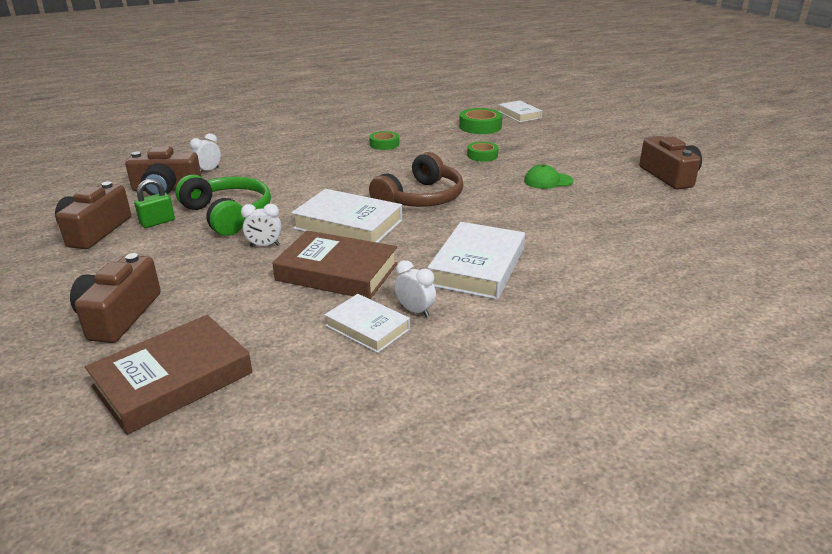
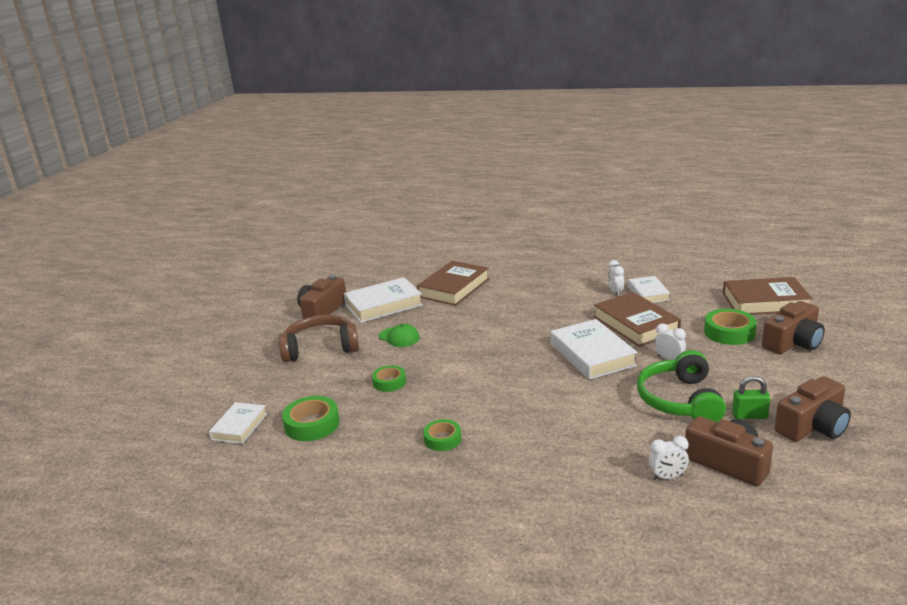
camera: 135 degrees left, 5 degrees down
(210, 302) = (729, 332): none -> green tape
(421, 198) = (510, 357): brown headphones -> brown headphones (320, 348)
(477, 267) = (551, 301): white book -> white book (383, 305)
(615, 241) = (454, 288): none -> brown book

